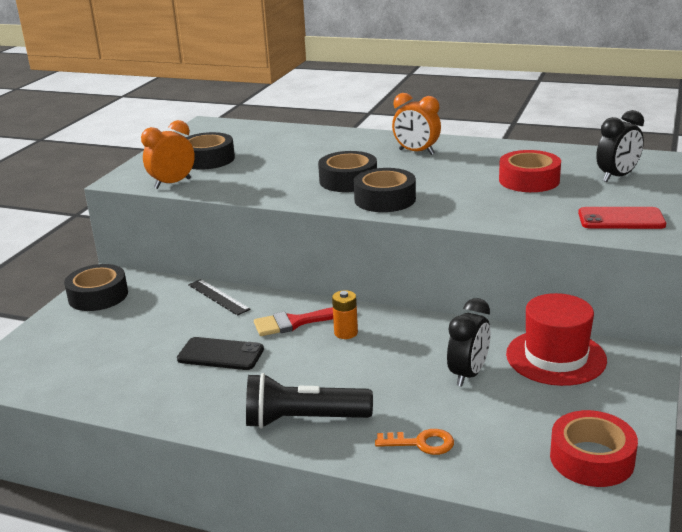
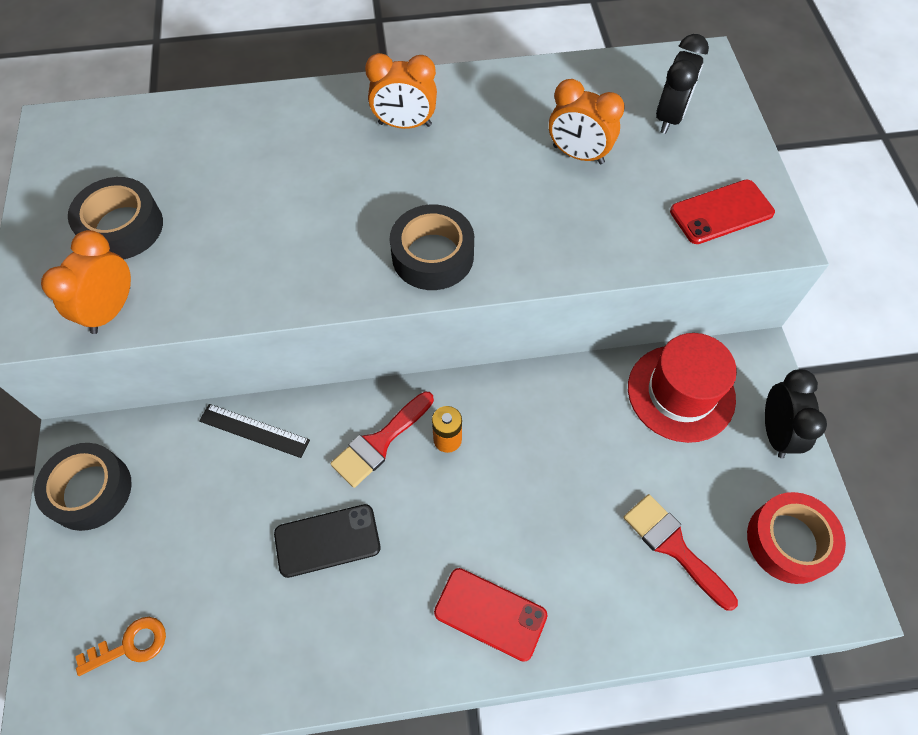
camera: 30 degrees left, 35 degrees up
(303, 420) = (490, 614): black flashlight -> red phone
(348, 180) = (358, 223): black tape -> none
(421, 443) = (628, 593): orange key -> orange key (130, 645)
(468, 374) = (613, 459): black clock -> black clock (775, 432)
(481, 431) = (673, 546): none -> red brush
(529, 180) = (578, 155): red tape -> orange clock

